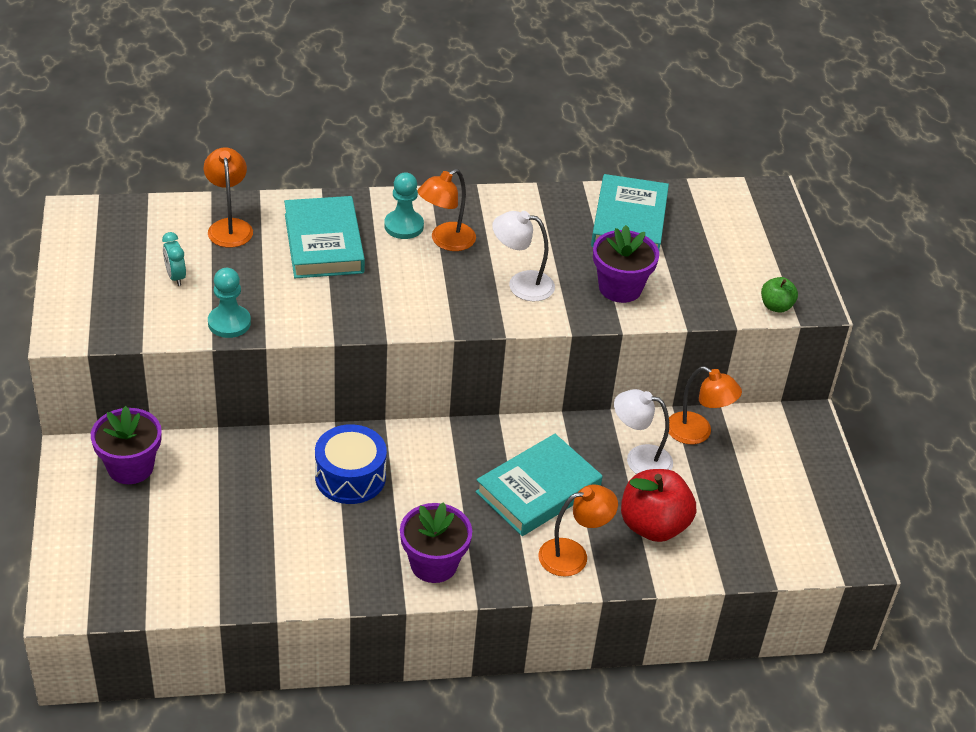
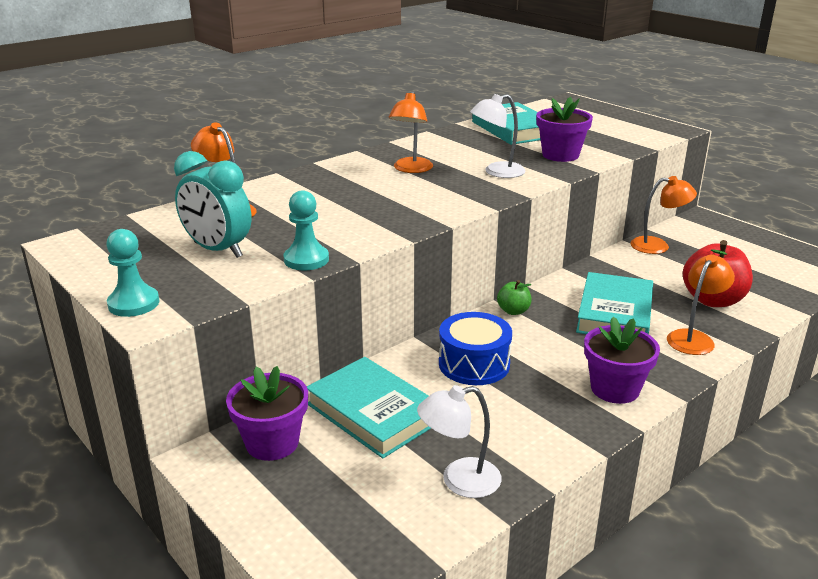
camera: 30 degrees left, 15 degrees down
(175, 277) = (218, 250): turquoise clock -> turquoise clock, size x1.95
(324, 243) = (321, 196): turquoise book -> turquoise book (373, 412)
(404, 226) = (369, 171): turquoise pawn -> turquoise pawn (133, 303)
(639, 459) = (647, 271): white lamp -> white lamp (459, 480)
(776, 306) = (660, 135): green apple -> green apple (513, 311)

